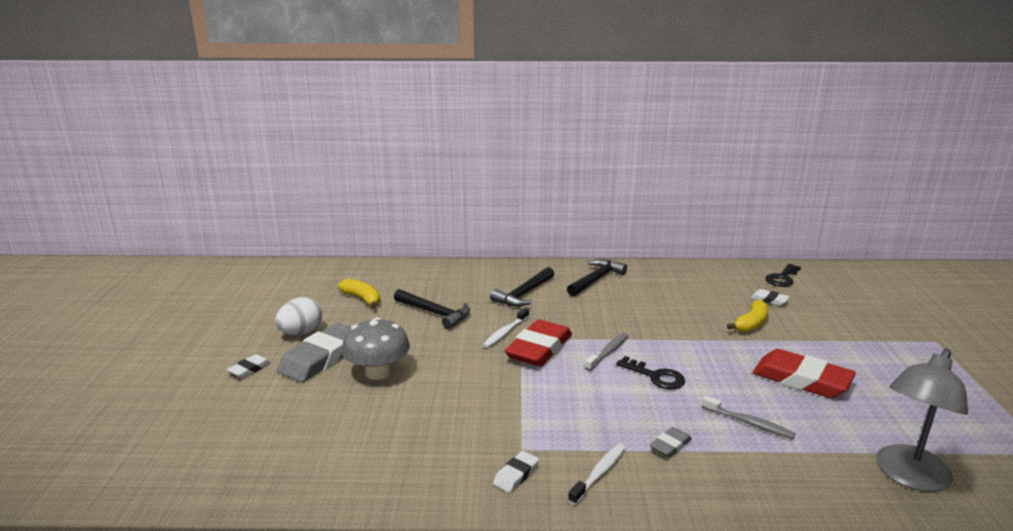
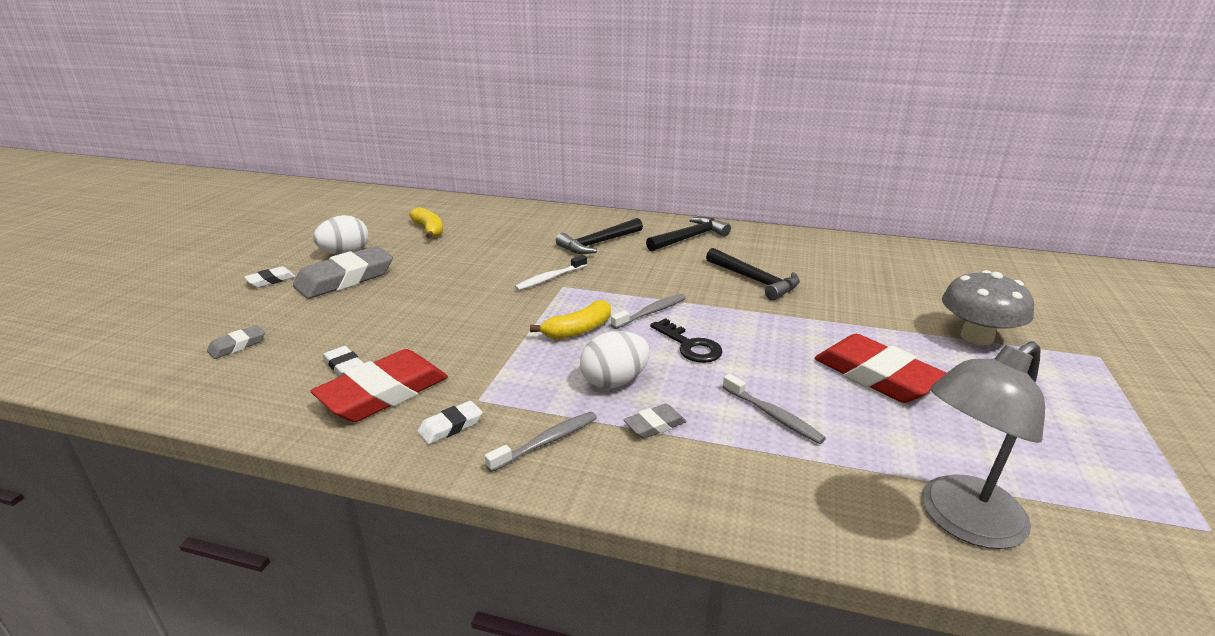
camera: 15 degrees right, 5 degrees up
(271, 436) = (237, 345): none -> grey eraser
(378, 372) = (388, 299): grey mushroom -> grey mushroom (976, 337)
(435, 313) = (490, 251): black hammer -> black hammer (754, 280)
(539, 349) = (575, 299): red eraser -> red eraser (383, 393)
(599, 473) = (546, 442): white toothbrush -> grey toothbrush
(618, 416) = (614, 381): none -> white egg
(751, 324) = (849, 304): yellow banana -> yellow banana (578, 330)
(769, 300) = (889, 281): white eraser -> white eraser (344, 365)
(782, 278) = (921, 260): black key -> none

